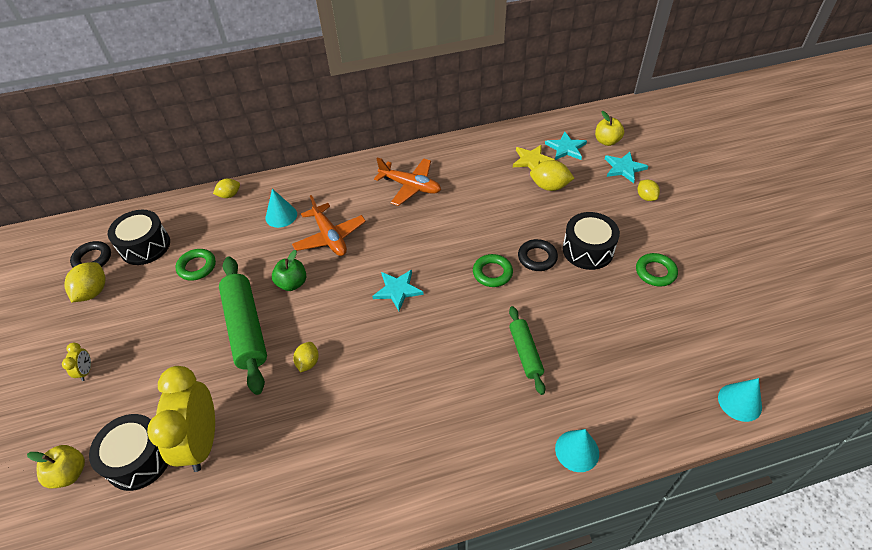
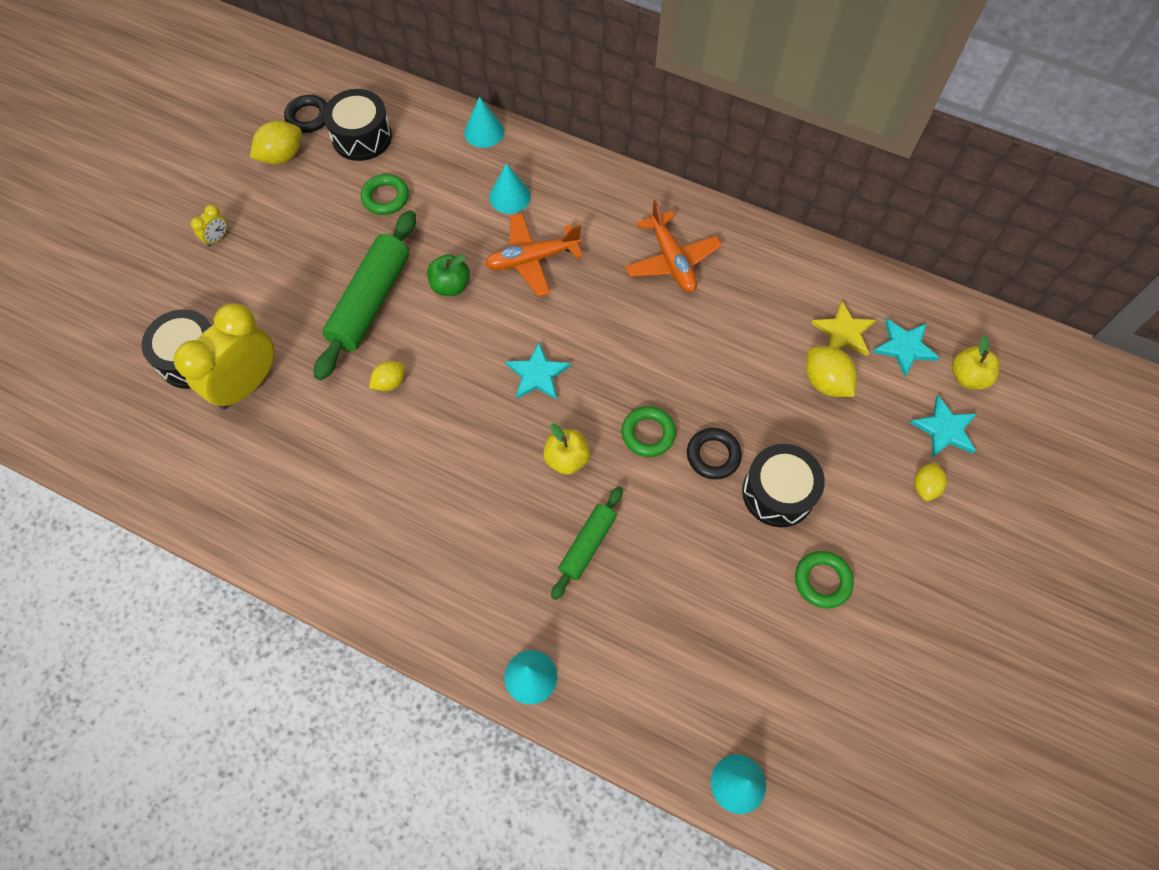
camera: 40 degrees right, 15 degrees up
(69, 473) = (138, 327): yellow apple -> yellow apple (566, 459)
(229, 195) = (484, 132): yellow lemon -> turquoise cone
(330, 237) = (532, 259): orange plane -> orange plane turned 60 degrees clockwise

